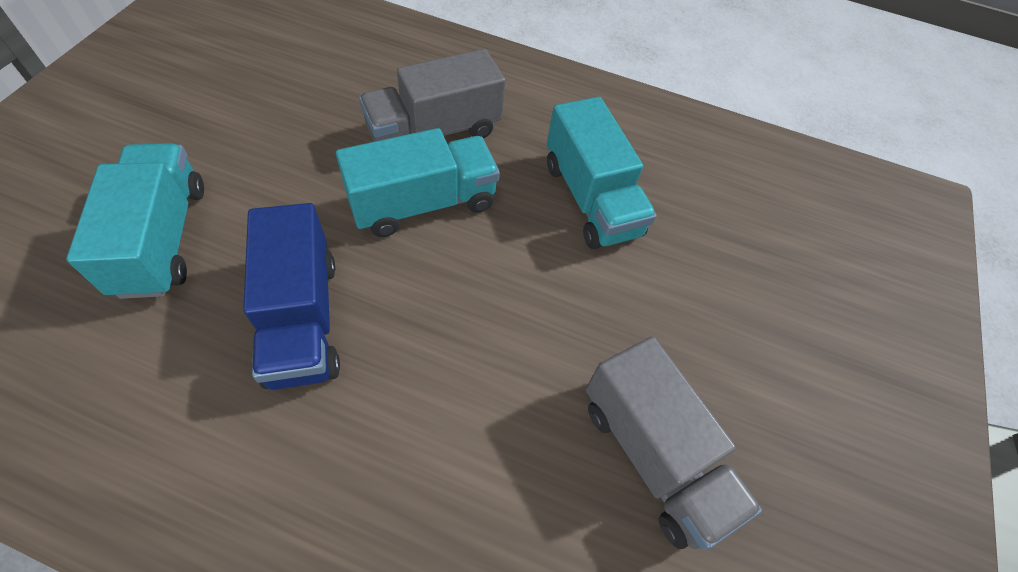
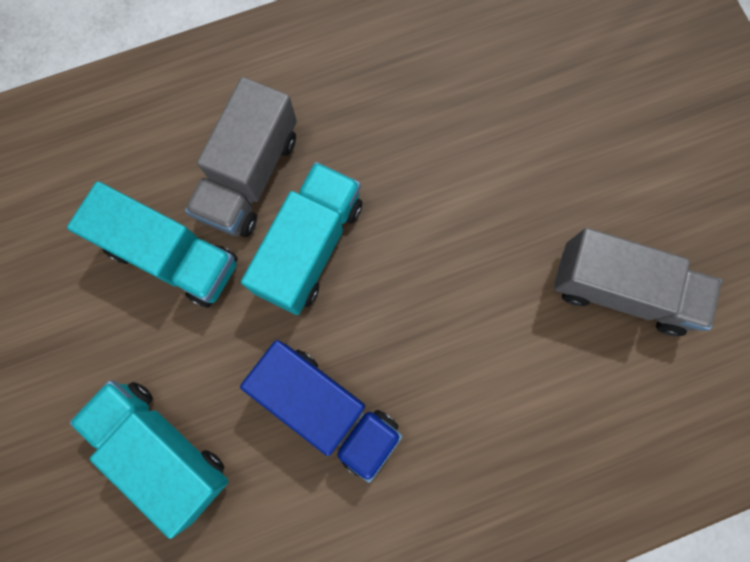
camera: 35 degrees left, 20 degrees up
(591, 199) = (420, 131): turquoise truck -> turquoise truck (172, 256)

